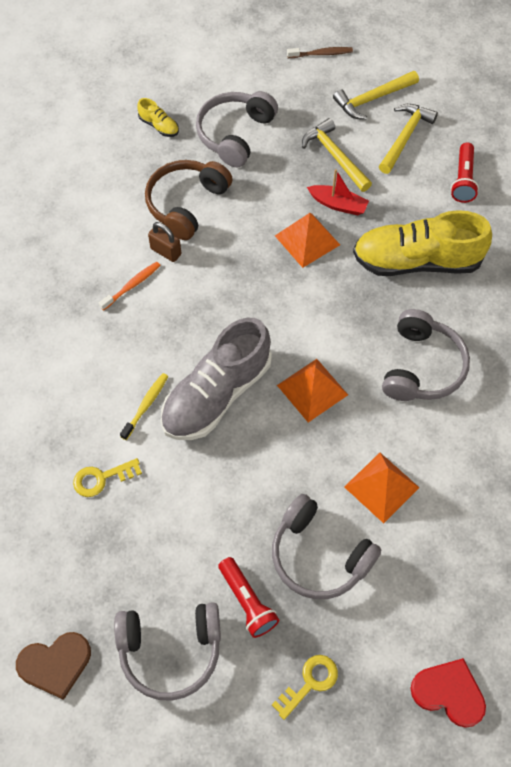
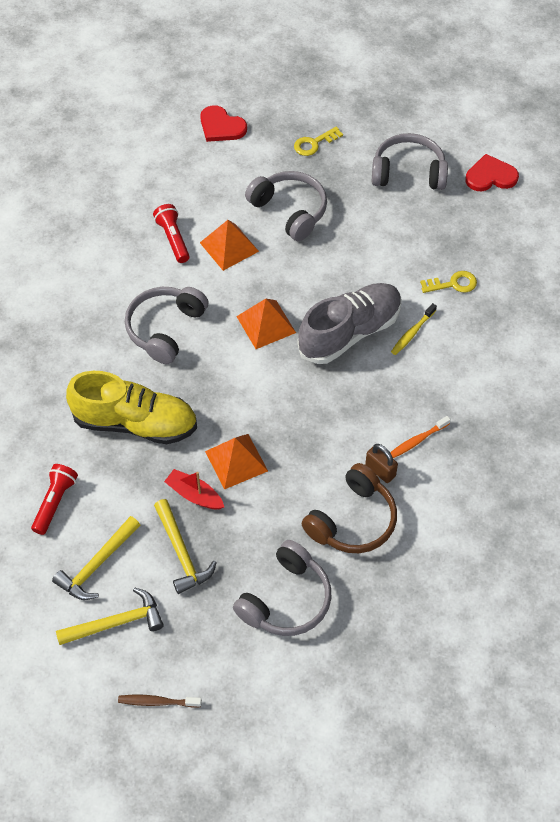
camera: 170 degrees left, 5 degrees down
(55, 664) = (490, 176): brown heart -> red heart
(159, 126) = (372, 625): yellow shoe -> none
(247, 601) = (349, 191): red flashlight -> red flashlight (173, 239)

